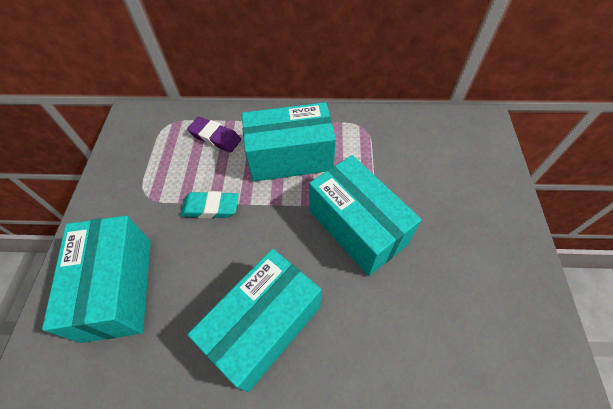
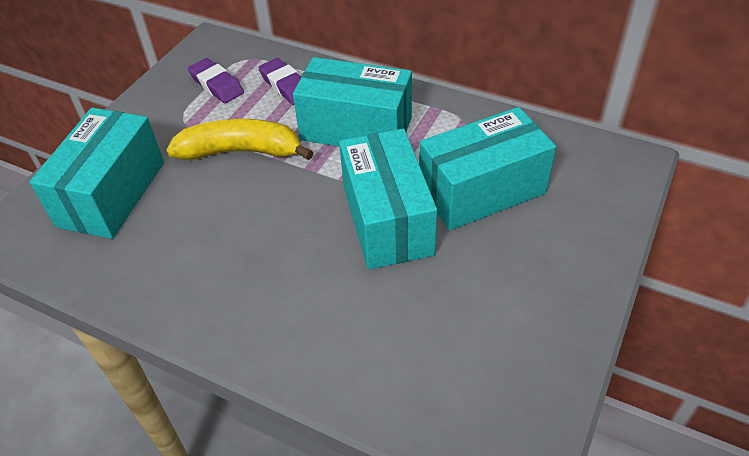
camera: 25 degrees right, 10 degrees down
(157, 154) = (216, 85): none -> purple eraser
(211, 207) = (241, 151): turquoise eraser -> yellow banana
(264, 326) = (229, 275): turquoise box -> turquoise box (482, 191)

